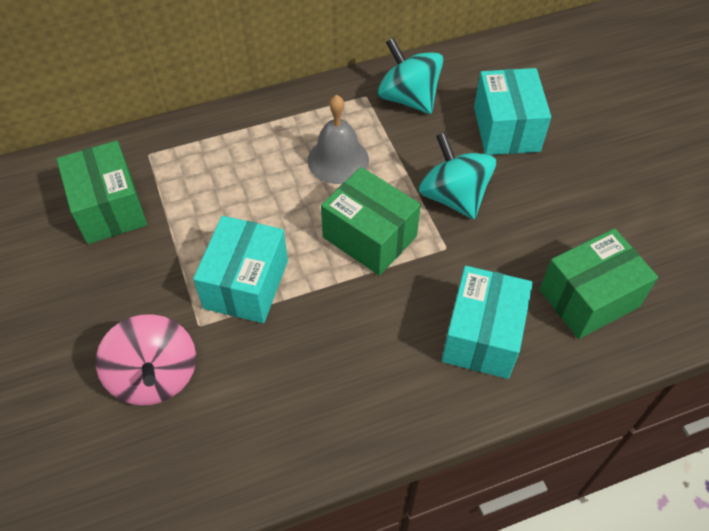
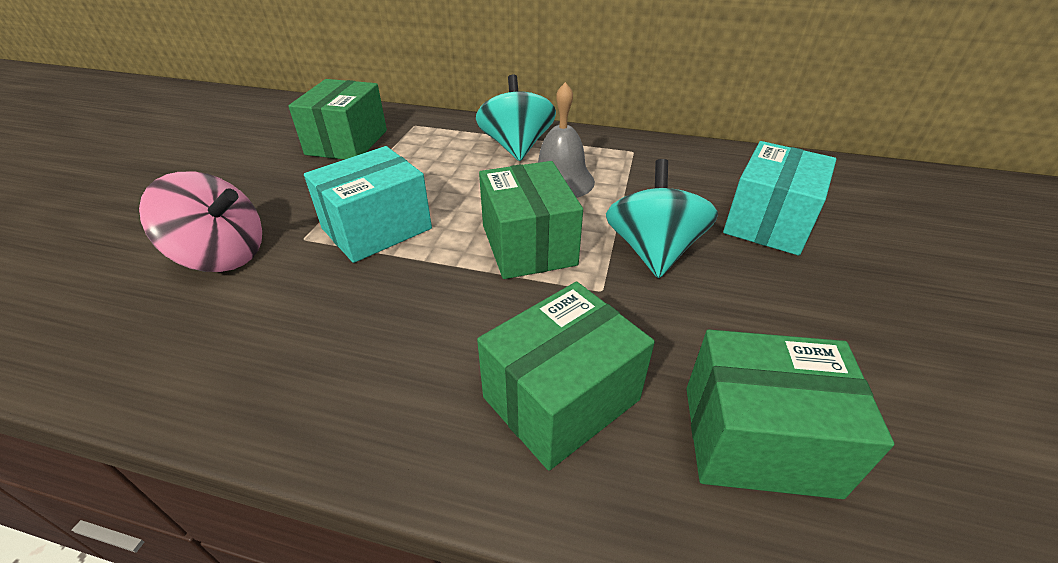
camera: 35 degrees right, 15 degrees down
(155, 376) = (222, 255): pink spinning top -> pink spinning top turned 90 degrees counterclockwise
(408, 98) = (674, 165): turquoise spinning top -> turquoise spinning top (516, 147)
(482, 336) = (561, 398): turquoise box -> green box

